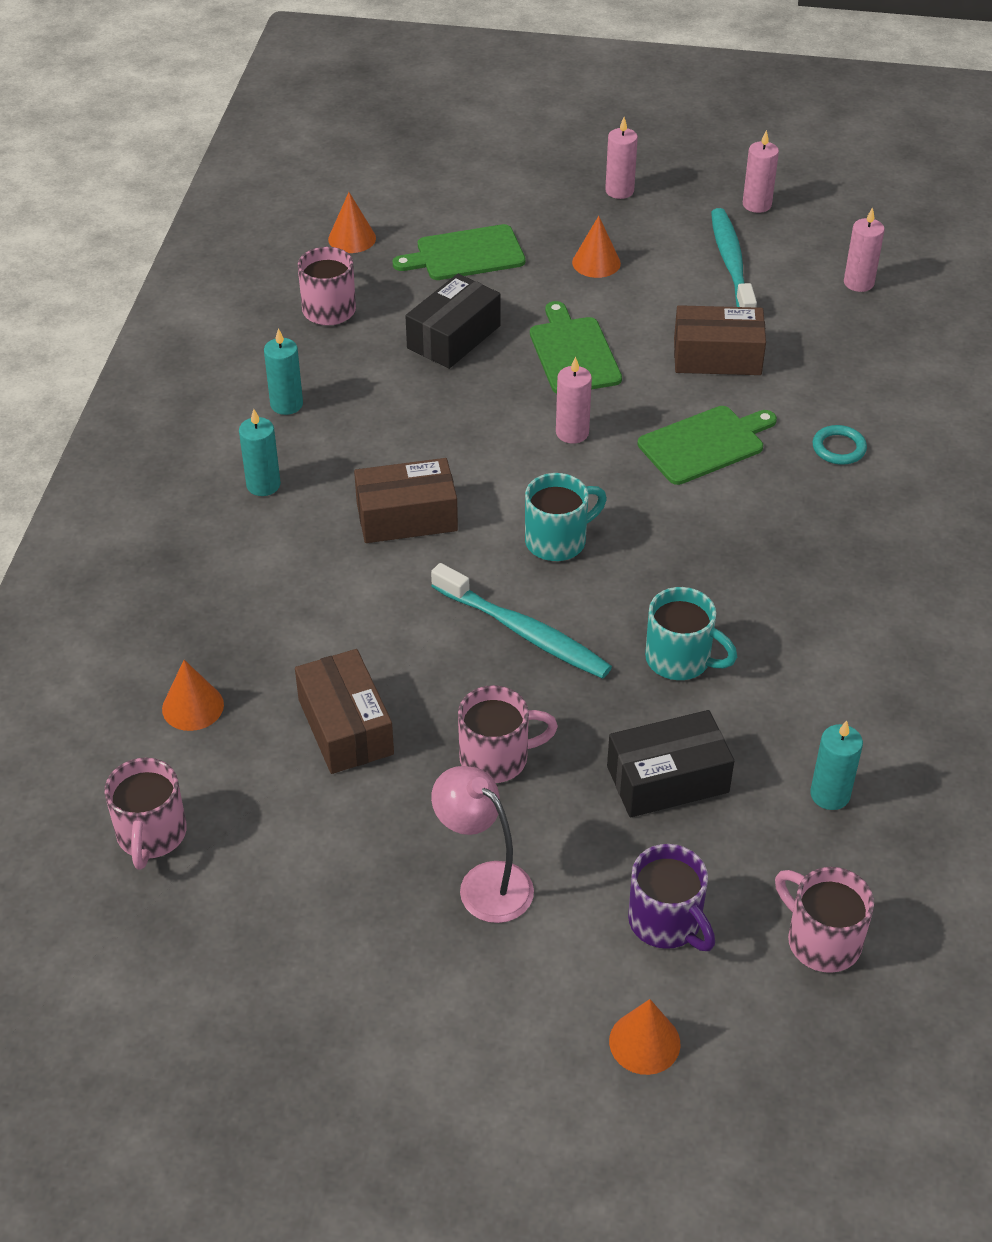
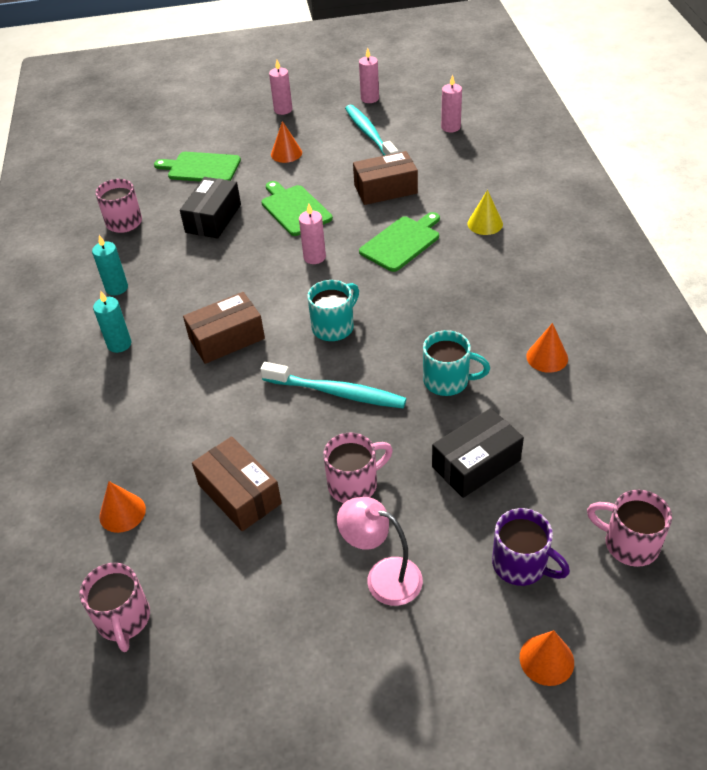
camera: 15 degrees left, 0 degrees up
(352, 238) = (123, 176): orange cone -> orange cone (547, 357)
(465, 254) = (201, 168): green cutting board -> green cutting board turned 45 degrees clockwise
(830, 794) = (585, 441): turquoise candle -> none
(838, 448) = (485, 223): turquoise ring -> yellow cone

